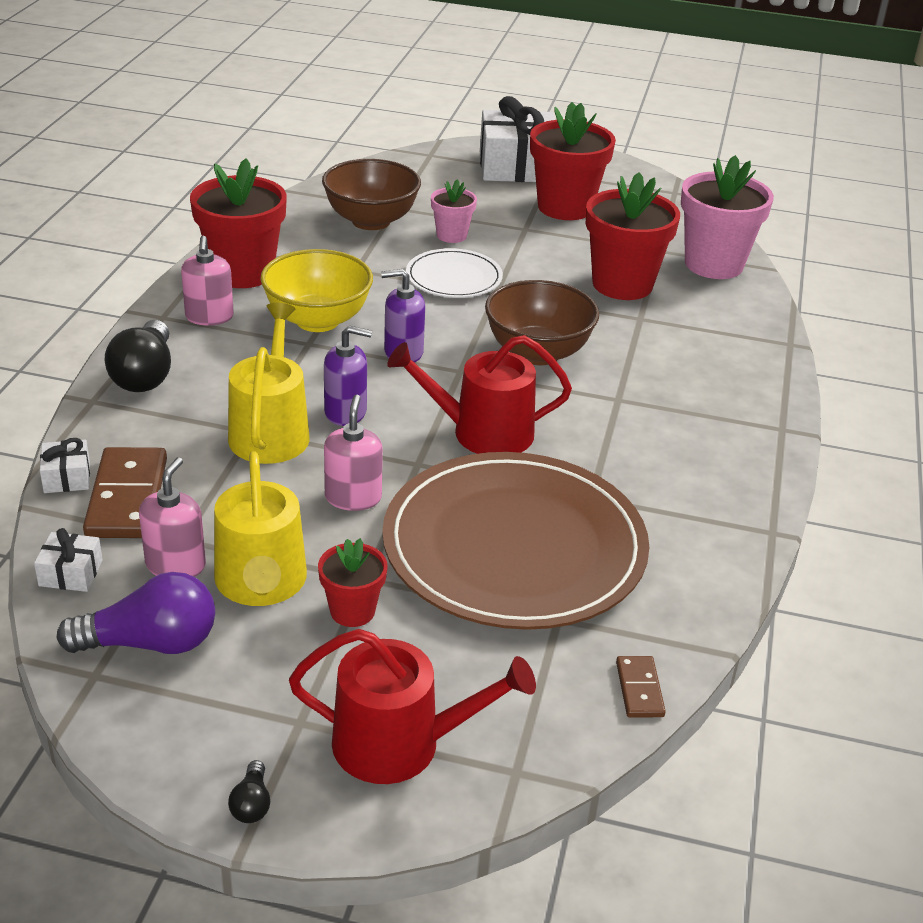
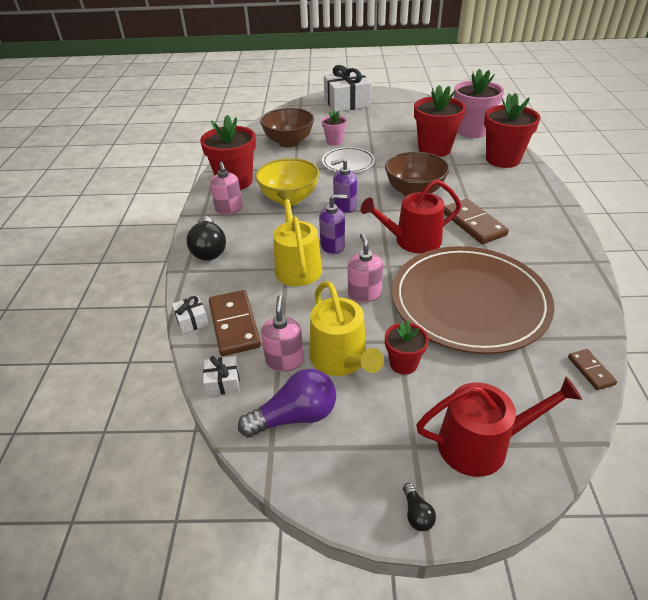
camera: 10 degrees left, 5 degrees up
(565, 207) = (382, 117): red flower pot -> red flower pot (502, 159)
(605, 427) = (473, 224): none -> brown domino

